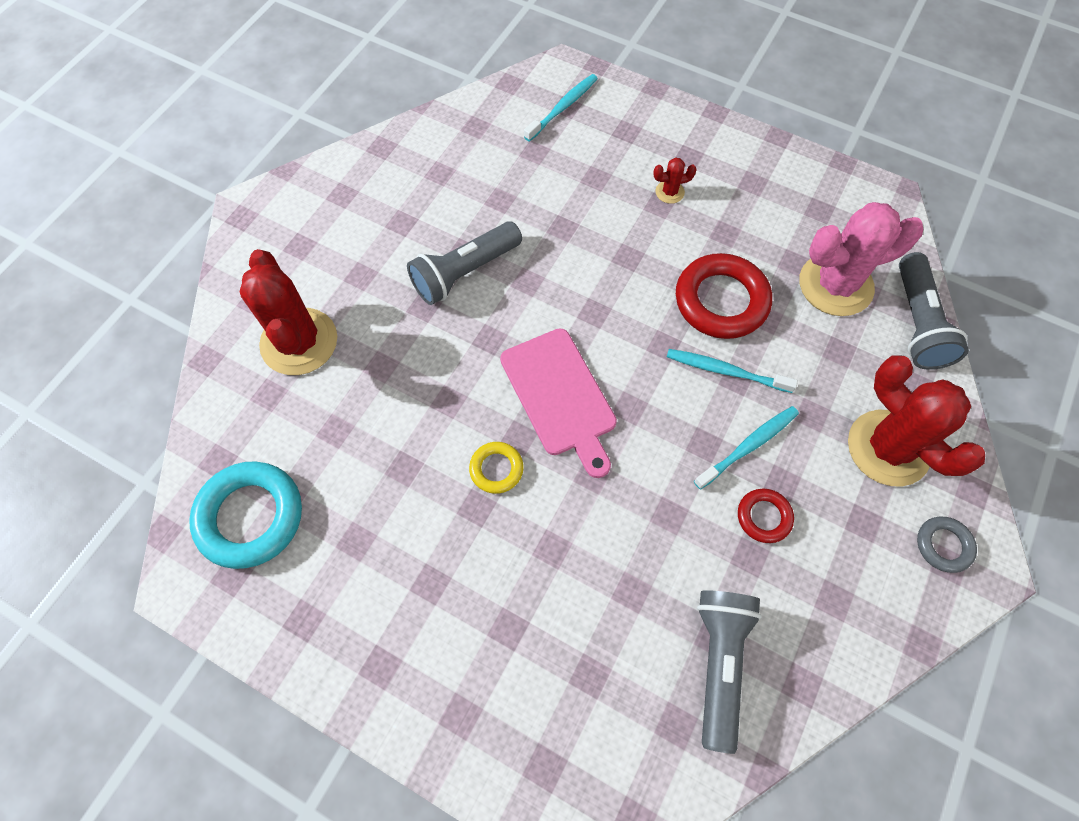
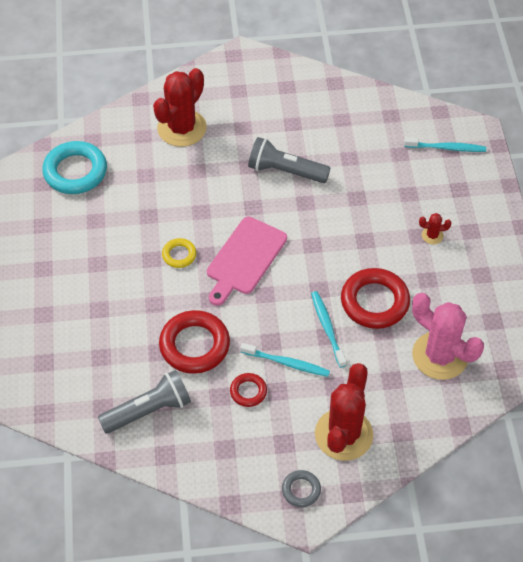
camera: 55 degrees right, 10 degrees down
(652, 538) = (194, 345): none -> red ring
(669, 192) = (432, 235): red cactus -> red cactus turned 45 degrees counterclockwise
(917, 323) = (449, 413): grey flashlight -> none

